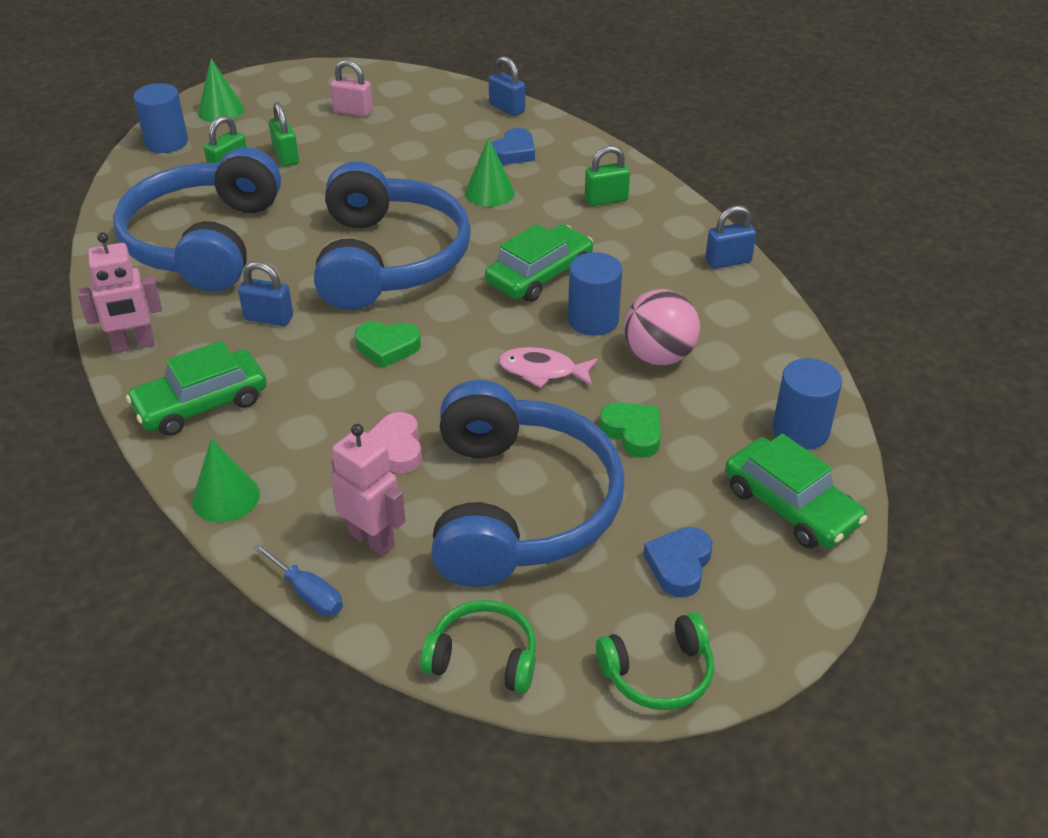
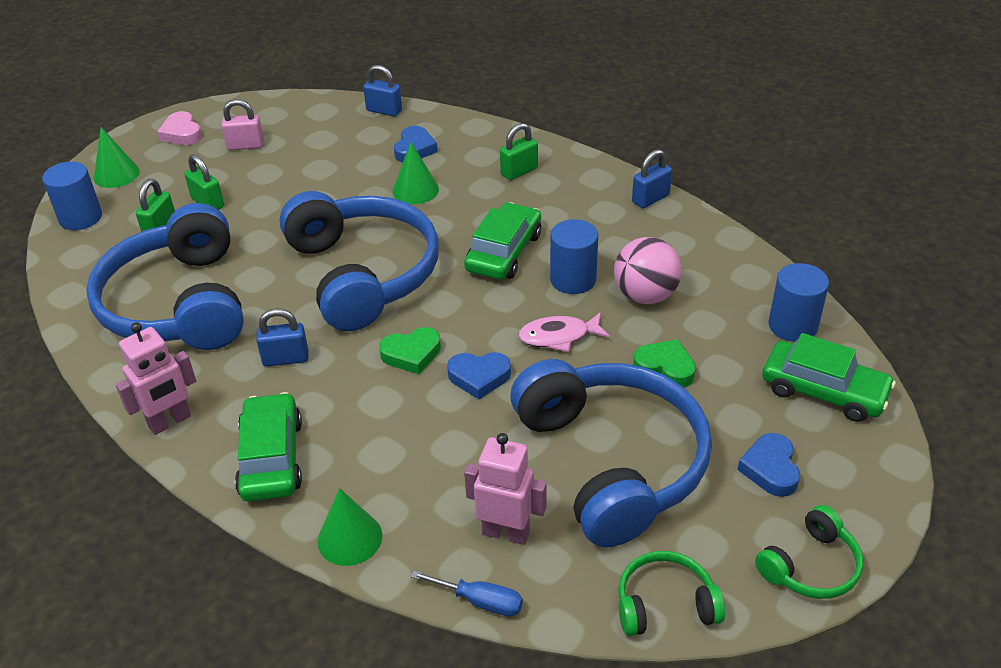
camera: 20 degrees left, 0 degrees up
(201, 404) = (271, 458): green car -> green car turned 135 degrees clockwise
(395, 448) = (475, 443): pink heart -> pink heart (182, 133)
(438, 387) = (479, 377): none -> blue heart

